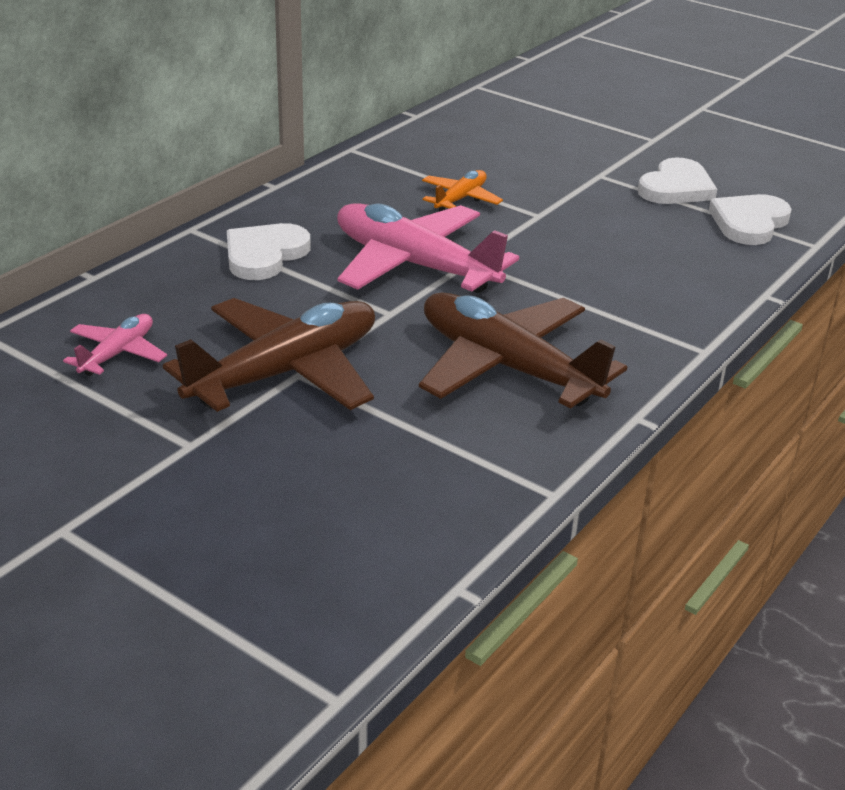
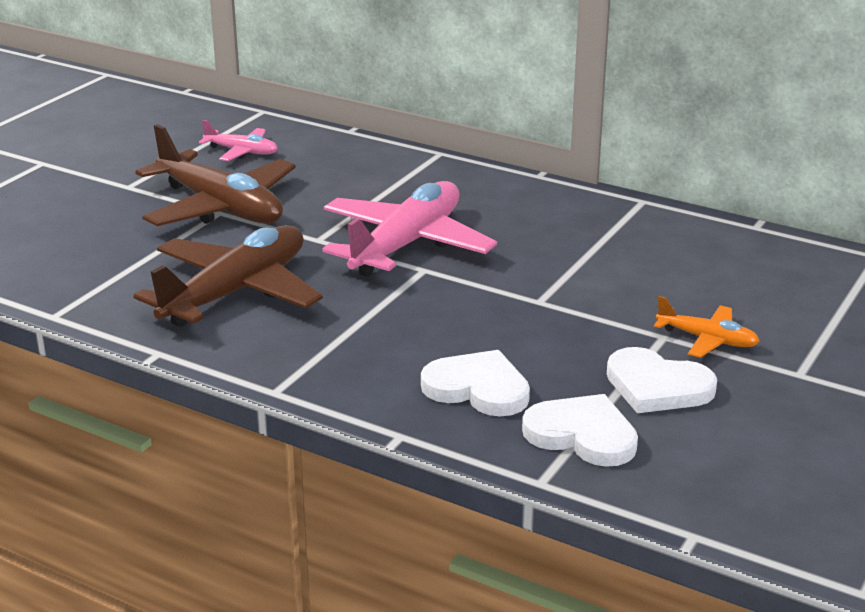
camera: 85 degrees right, 5 degrees down
(264, 255) = (404, 183): white heart -> white heart (478, 388)
(460, 199) = (556, 259): orange plane -> orange plane (707, 339)

